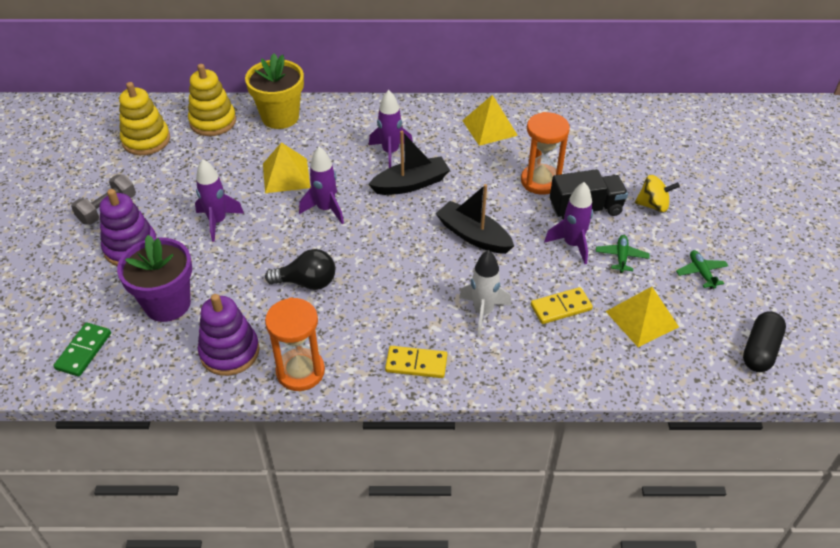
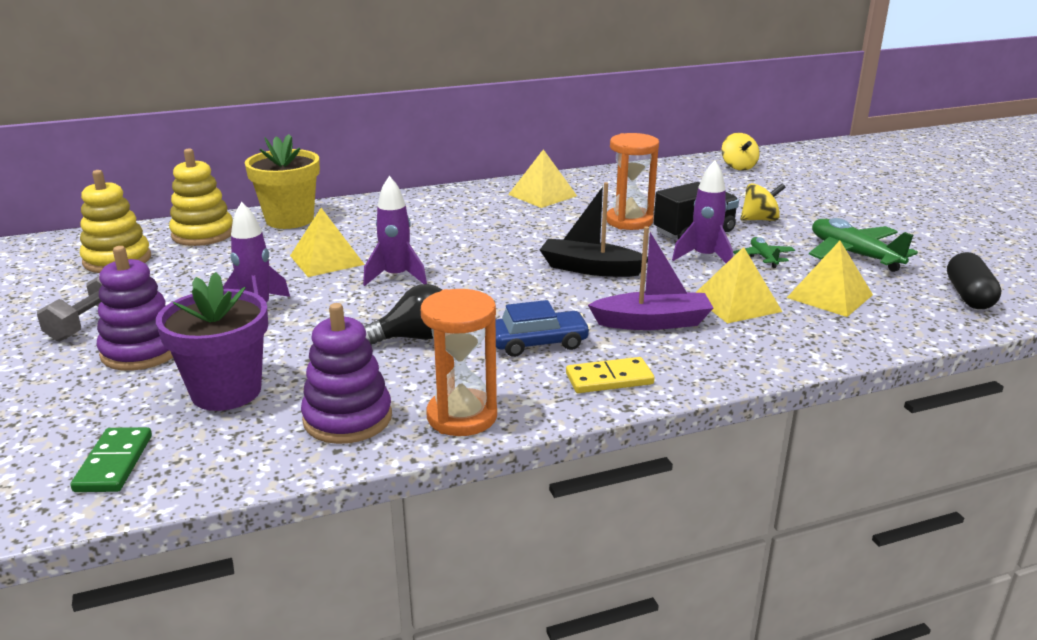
camera: 20 degrees left, 20 degrees down
(388, 312) = (538, 343): none -> blue car
(390, 152) = (444, 226): purple rocket -> none
(411, 184) = (486, 244): black boat -> none
(483, 312) = (652, 322): white rocket -> purple boat
(561, 307) = (736, 303): yellow domino -> yellow pyramid
(686, 123) = (738, 167): none -> yellow spinning top
(701, 272) = (853, 254): green plane -> green plane, size x1.90

